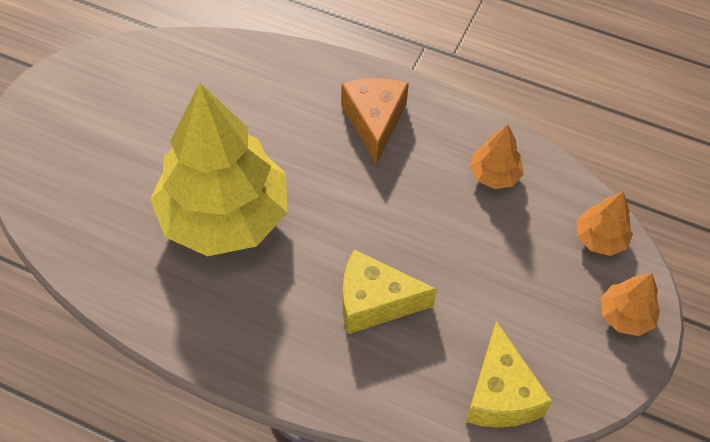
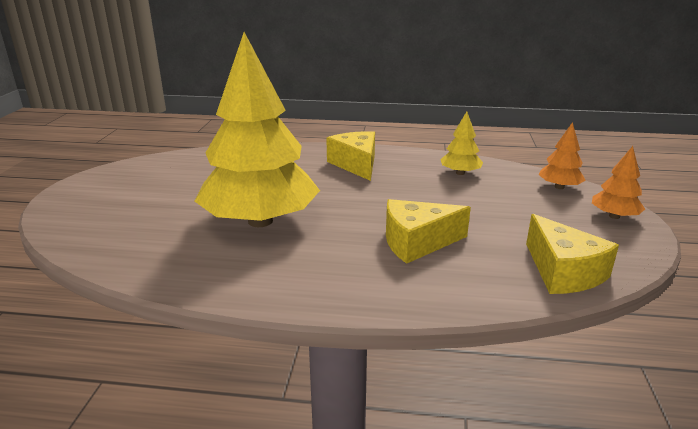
camera: 15 degrees left, 30 degrees down
(374, 121) = (356, 164): orange cheese -> yellow cheese
(494, 175) = (460, 173): orange tree -> yellow tree

